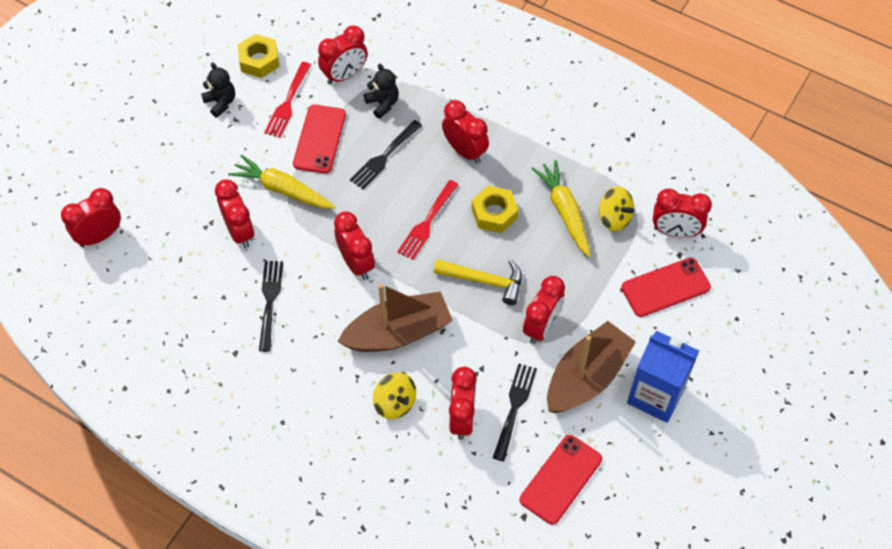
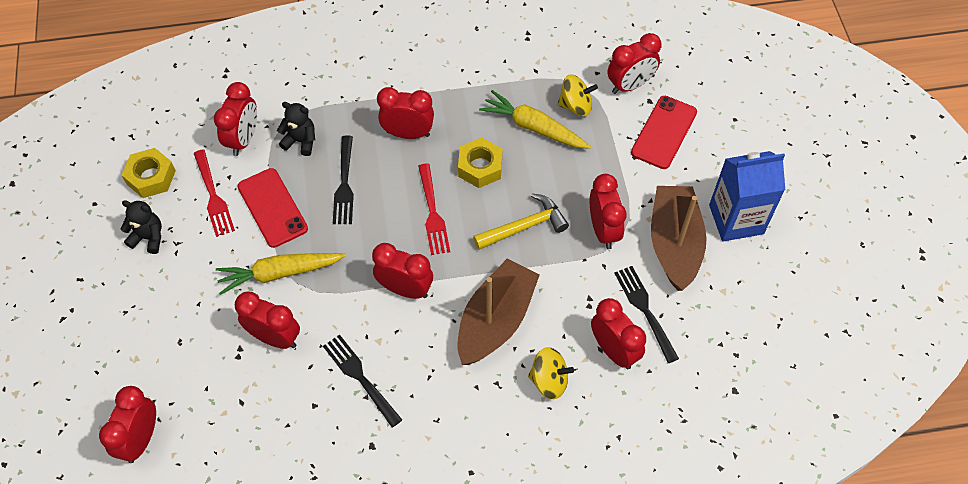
camera: 40 degrees left, 0 degrees up
(561, 479) = (733, 338): red phone -> none

